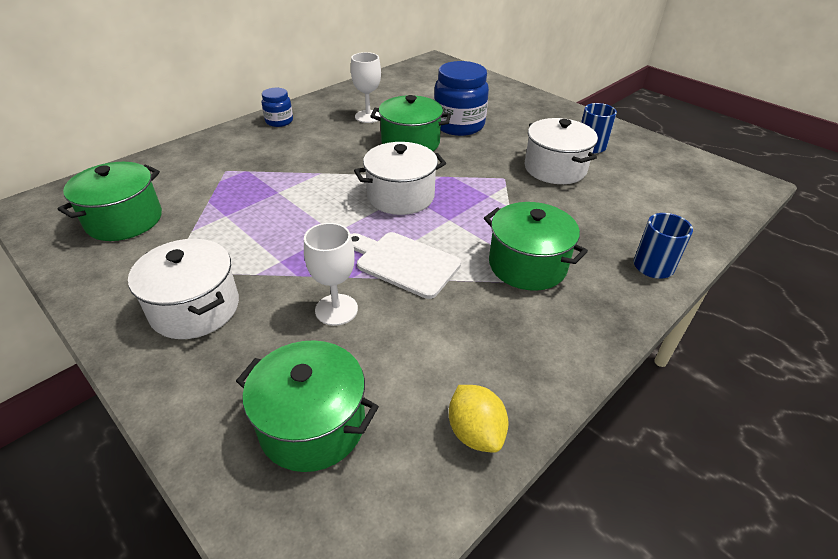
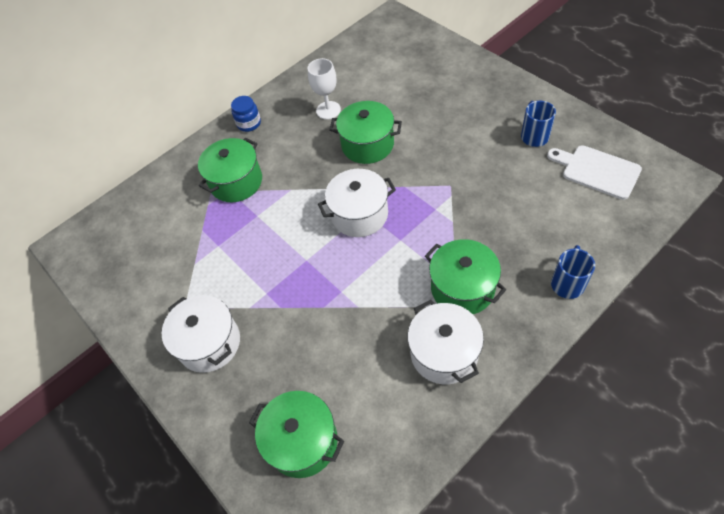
camera: 10 degrees right, 15 degrees up
(124, 220) = (141, 255): green pot -> green pot (236, 182)
(336, 309) = (312, 340): white goblet -> none
(404, 263) = (363, 290): white cutting board -> white cutting board (597, 171)
(458, 125) = (412, 116): blue jar -> none
(475, 432) = (413, 445): yellow lemon -> none
(555, 168) = (497, 170): white pot -> white pot (444, 353)

